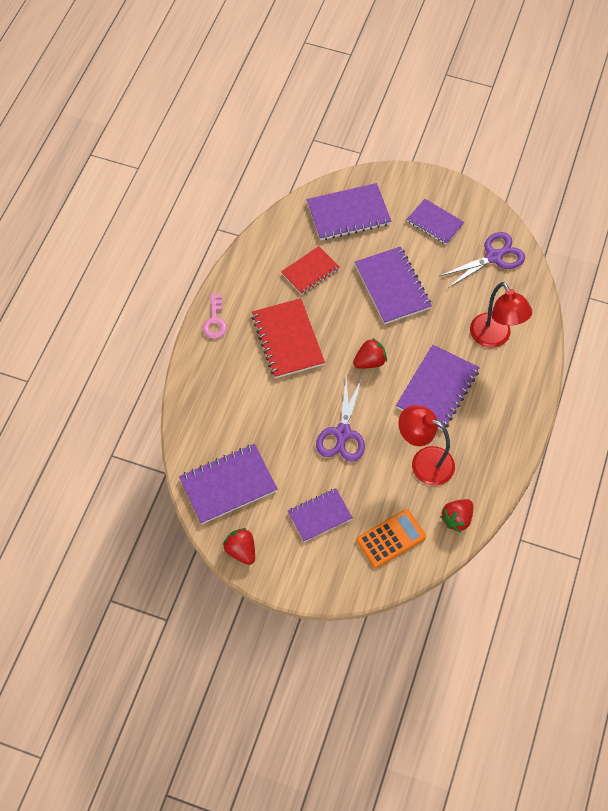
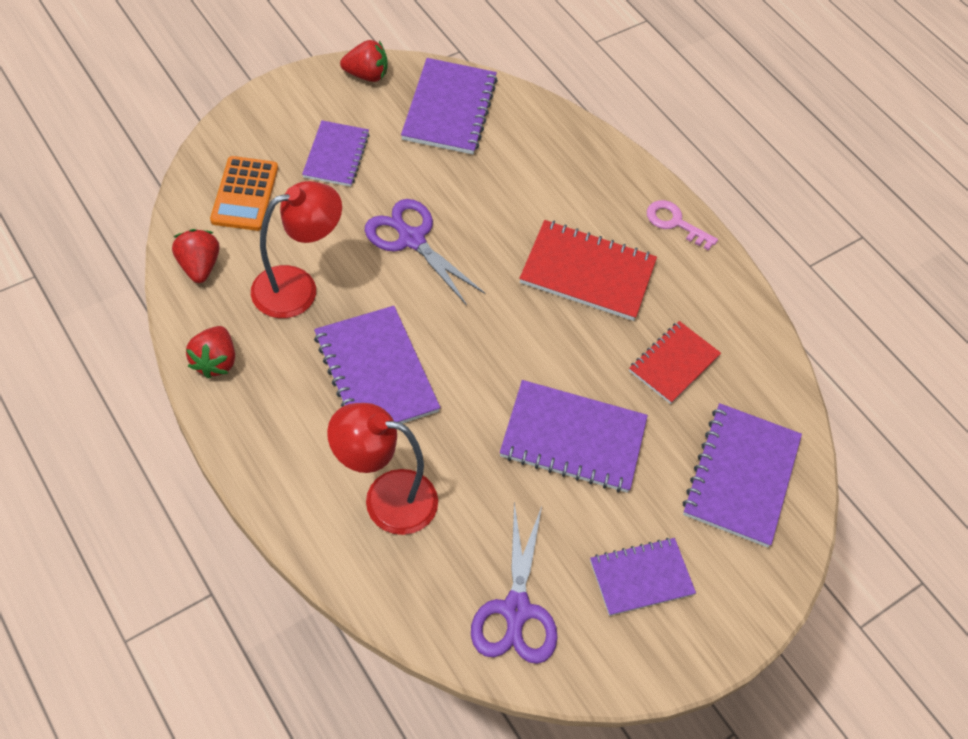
camera: 120 degrees right, 5 degrees down
(310, 271) = (674, 363): red notebook -> red notebook turned 45 degrees clockwise
(370, 361) = (481, 331): red strawberry -> red strawberry (215, 361)

